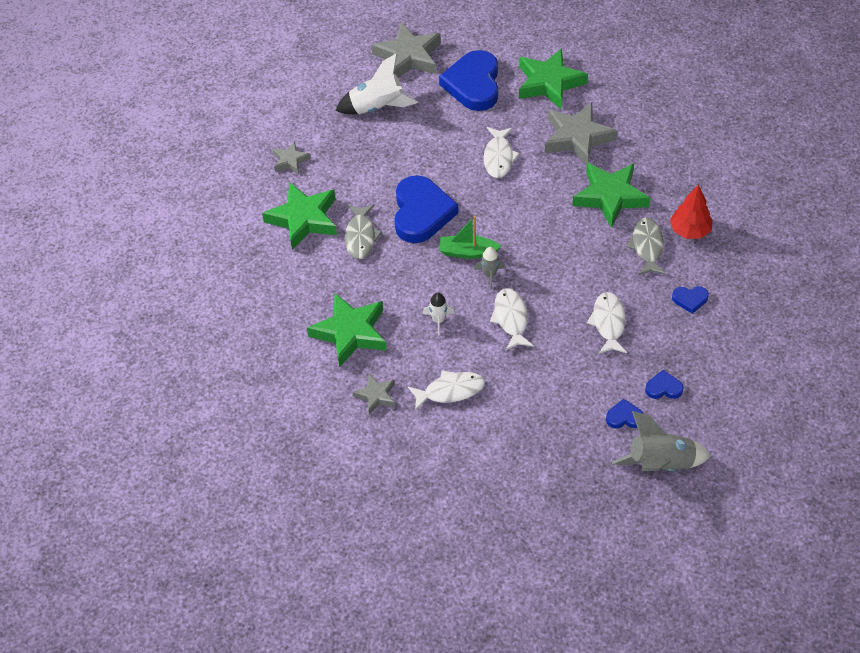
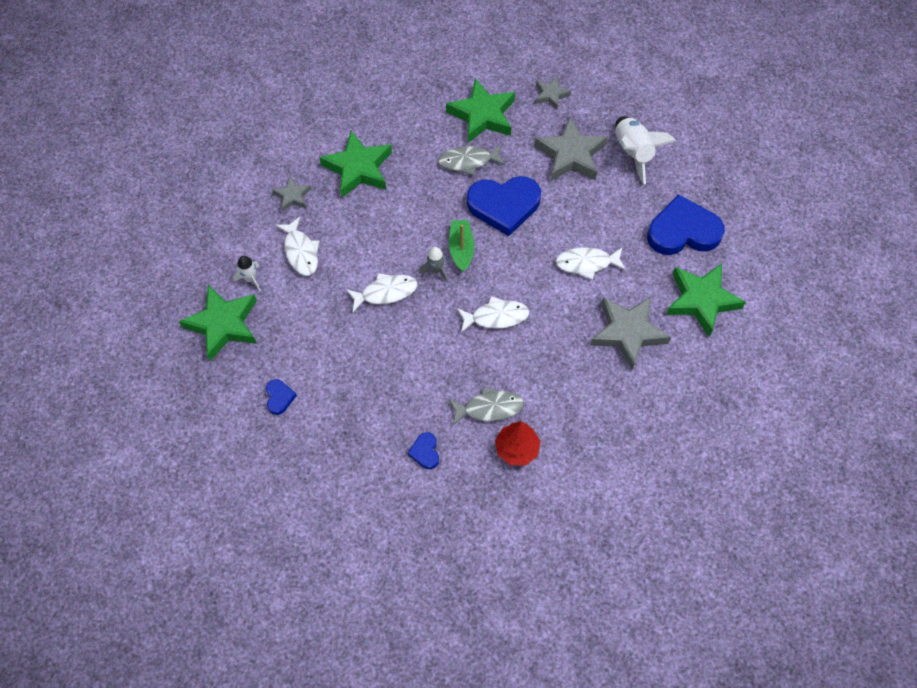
camera: 80 degrees right, 10 degrees up
(408, 56) = (709, 170): grey star -> grey star (571, 155)
(438, 320) = (378, 234): white rocket -> white rocket (250, 279)
(608, 323) = (388, 377): white fish -> white fish (496, 317)
(610, 197) = (551, 369): green star -> green star (223, 324)
(660, 464) = (228, 432): grey rocket -> none
(663, 388) = (314, 431): blue heart -> none

